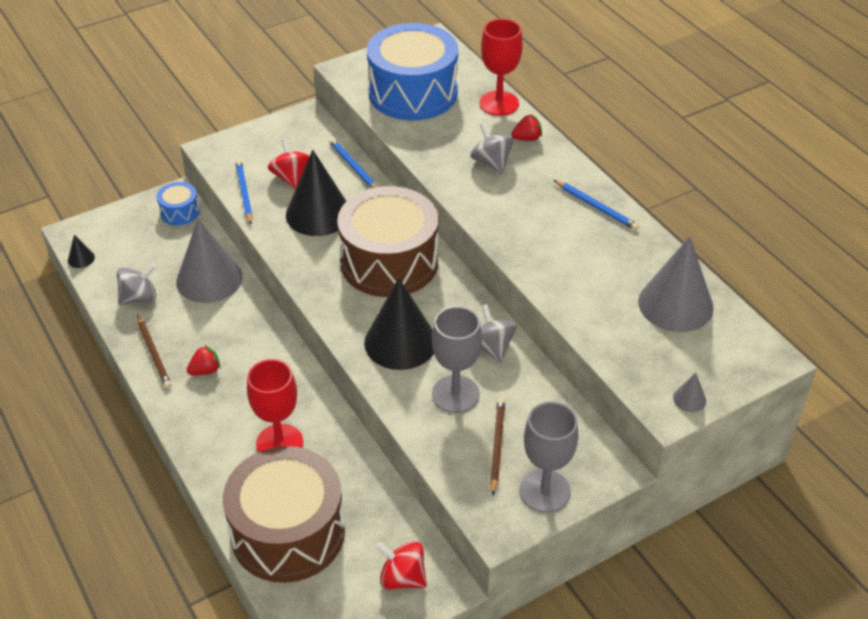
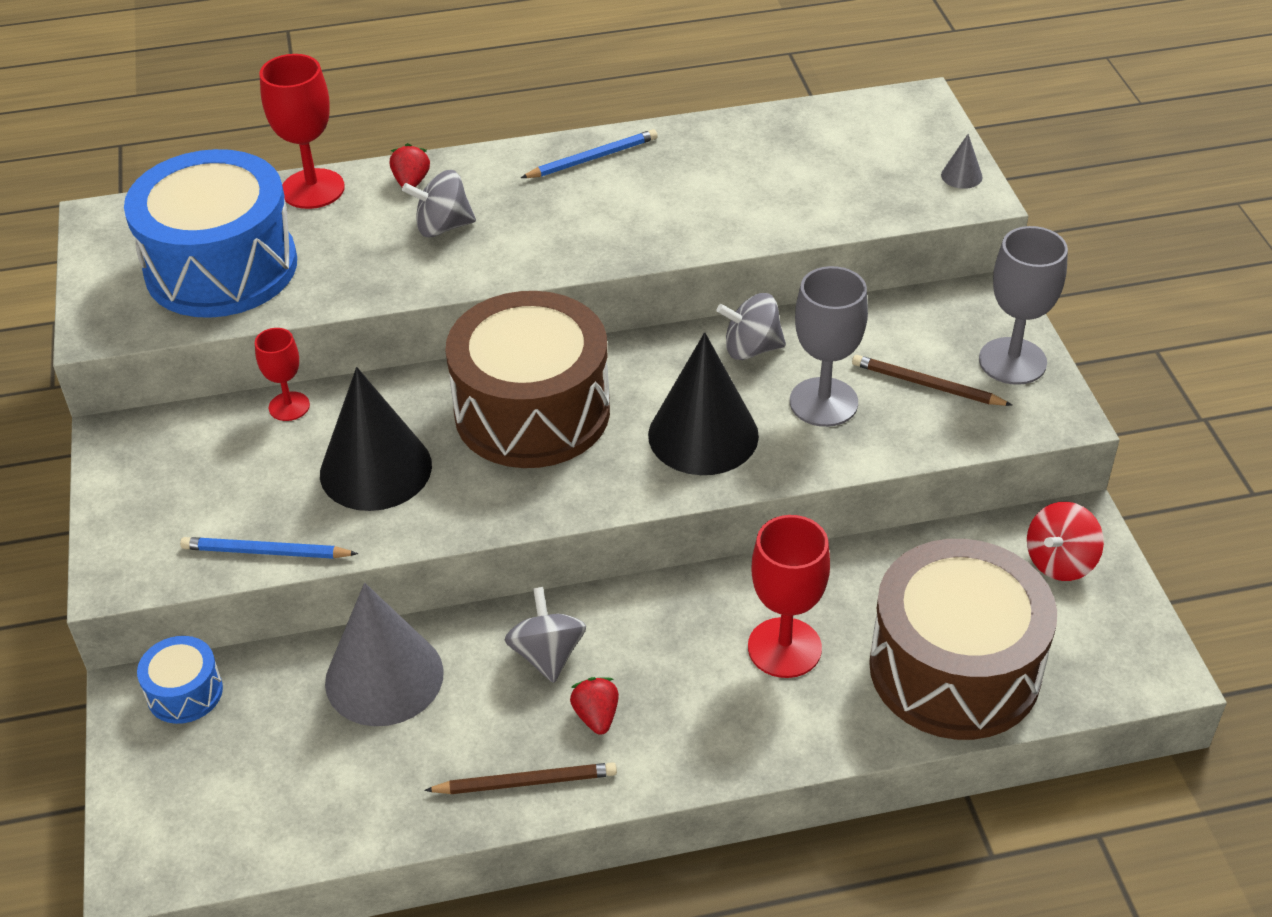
camera: 70 degrees left, 0 degrees up
(81, 258) = (220, 865): black cone -> none
(139, 298) = (377, 785): grey spinning top -> grey spinning top (547, 654)
(291, 177) = (265, 485): red spinning top -> none
(353, 167) = (289, 406): blue pencil -> red goblet
(675, 304) = (803, 144): grey cone -> none

